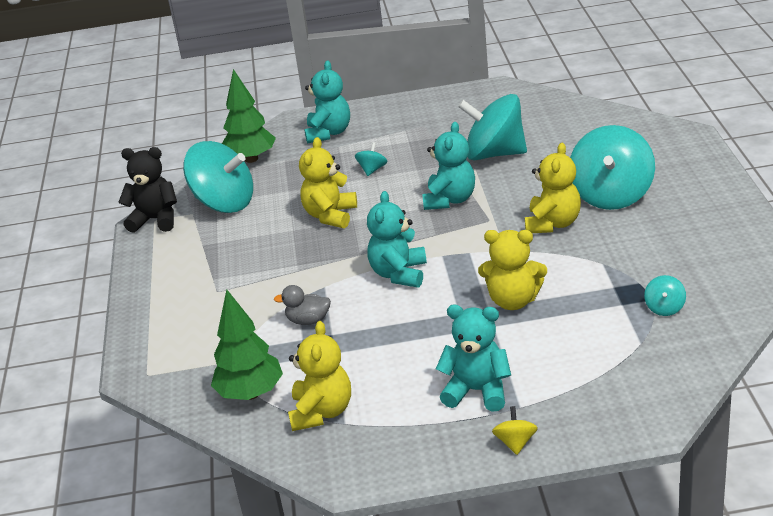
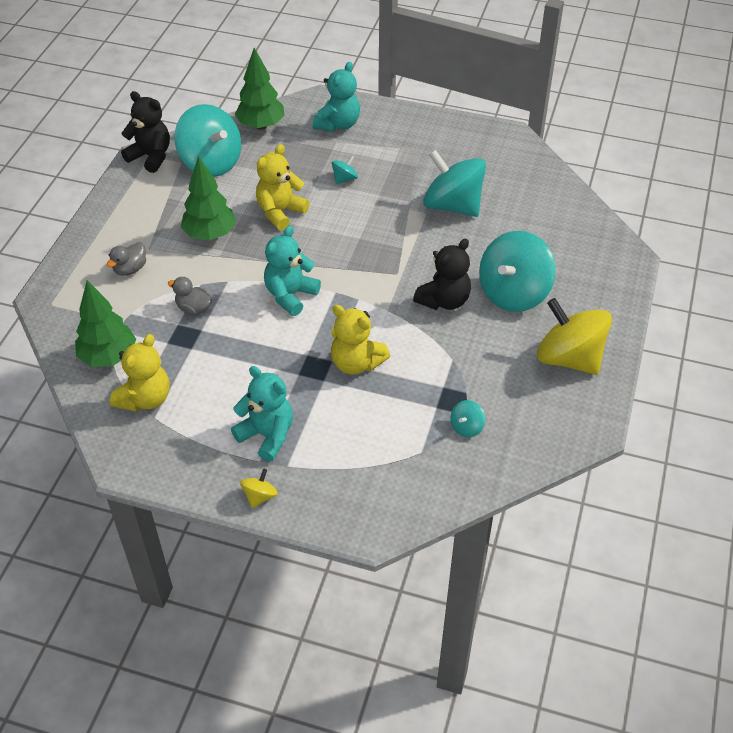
camera: 20 degrees right, 15 degrees up
(211, 314) = (130, 269): none -> grey duck
(273, 257) = (210, 234): none -> green tree
(450, 200) = (382, 238): turquoise teddy bear -> none
(552, 224) = (444, 300): yellow teddy bear -> black teddy bear
(707, 223) = (569, 358): none -> yellow spinning top

